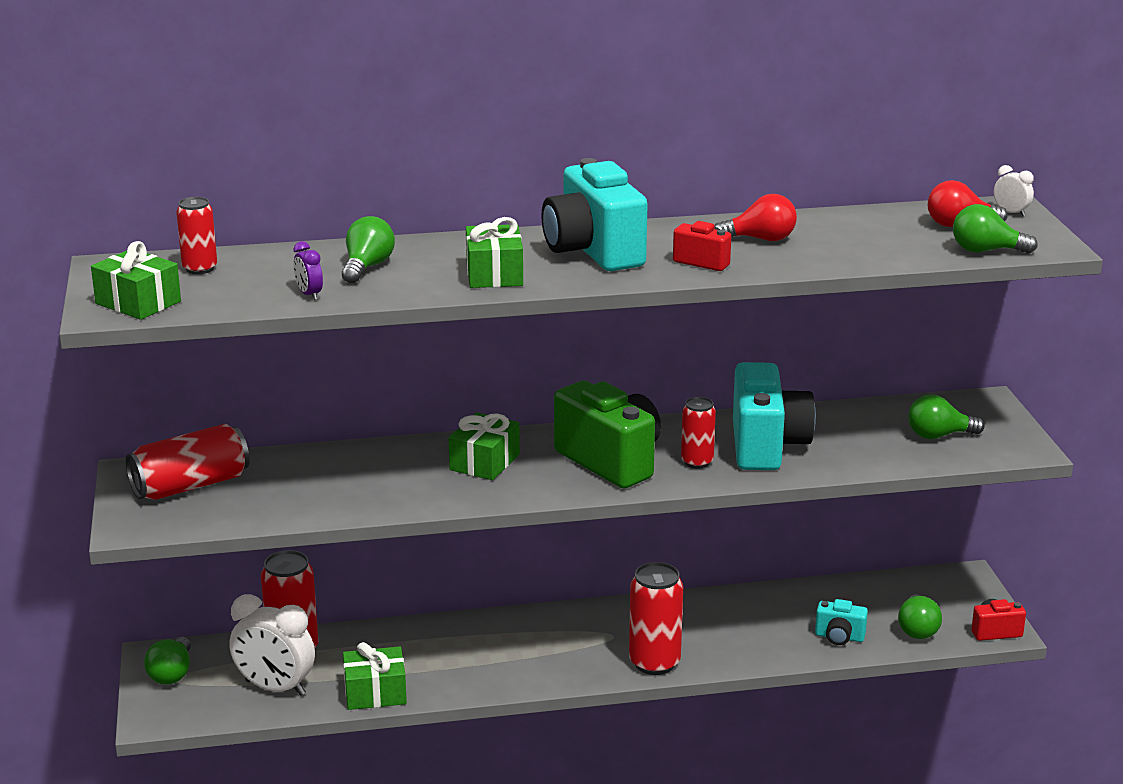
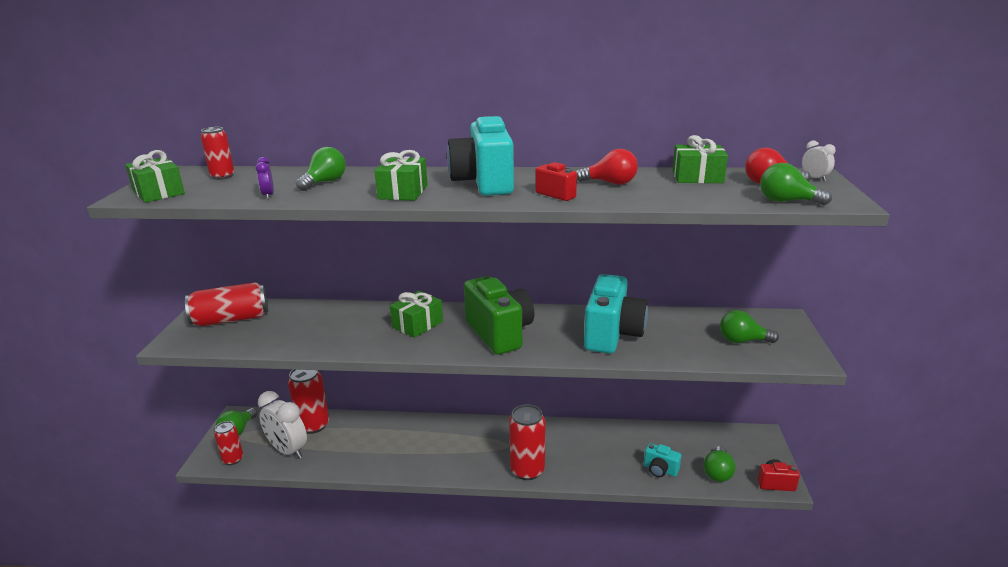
camera: 15 degrees right, 0 degrees up
(375, 693) = (343, 464): green gift -> green gift (697, 177)
(697, 462) = (558, 340): red can -> red can (233, 459)

